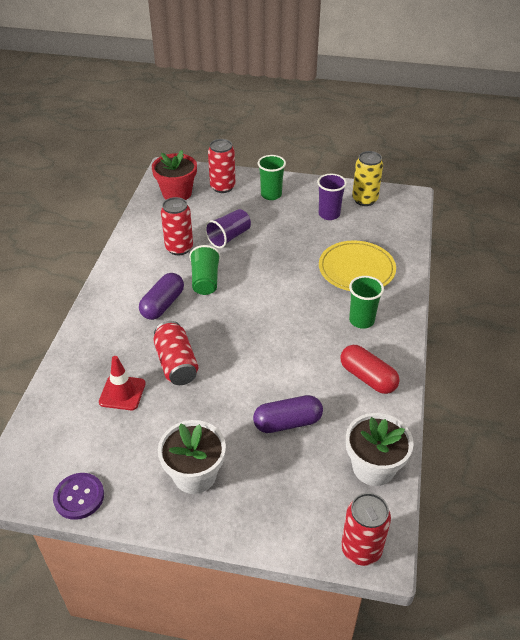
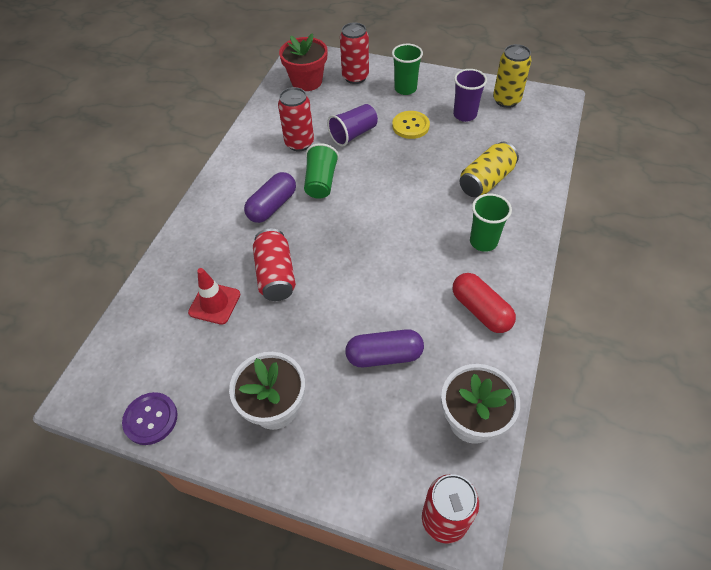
camera: 10 degrees right, 10 degrees up
(281, 227) = (410, 126): none -> yellow button
(356, 269) = (486, 181): yellow plate -> yellow can

